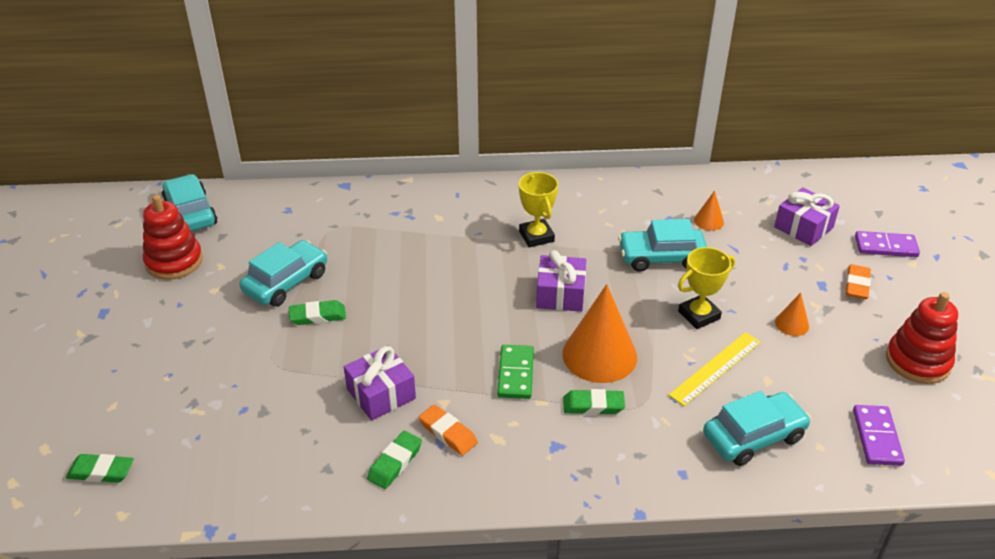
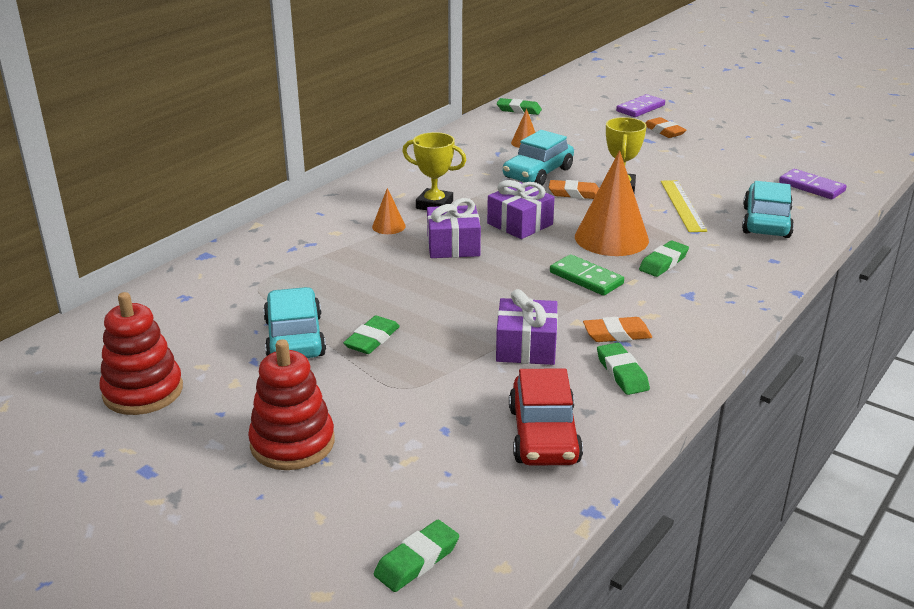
camera: 50 degrees left, 10 degrees down
(191, 213) = (79, 353): turquoise car -> none
(277, 461) = (543, 435): none -> red car
(652, 295) = (574, 193): none -> orange eraser
(768, 184) = (519, 110): none -> green eraser
(792, 324) = (673, 164): orange cone -> orange cone (388, 226)
(803, 227) = (582, 120): purple gift -> purple gift (453, 246)
(917, 361) = (758, 147): red stacking toy -> red stacking toy (292, 443)

